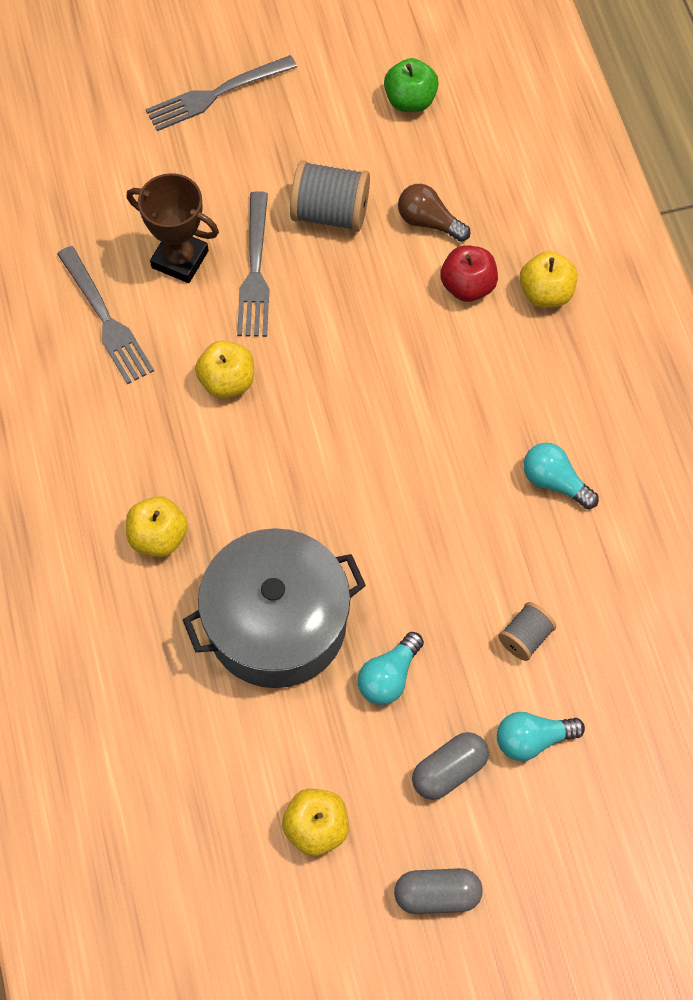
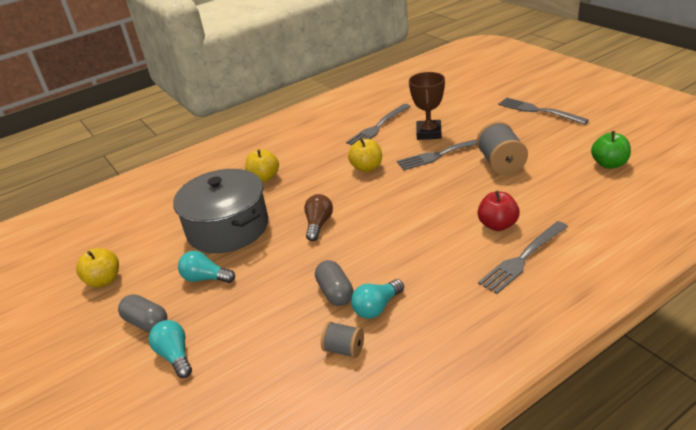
camera: 75 degrees right, 30 degrees down
(429, 222) = (530, 197): brown light bulb -> brown light bulb (318, 224)
(437, 895) = (61, 343): grey capsule -> grey capsule (335, 292)
(525, 637) = (251, 329): grey spool -> grey spool (344, 349)
(545, 293) = (523, 258): yellow apple -> grey fork
(554, 482) = (377, 307): turquoise light bulb -> turquoise light bulb turned 150 degrees counterclockwise

